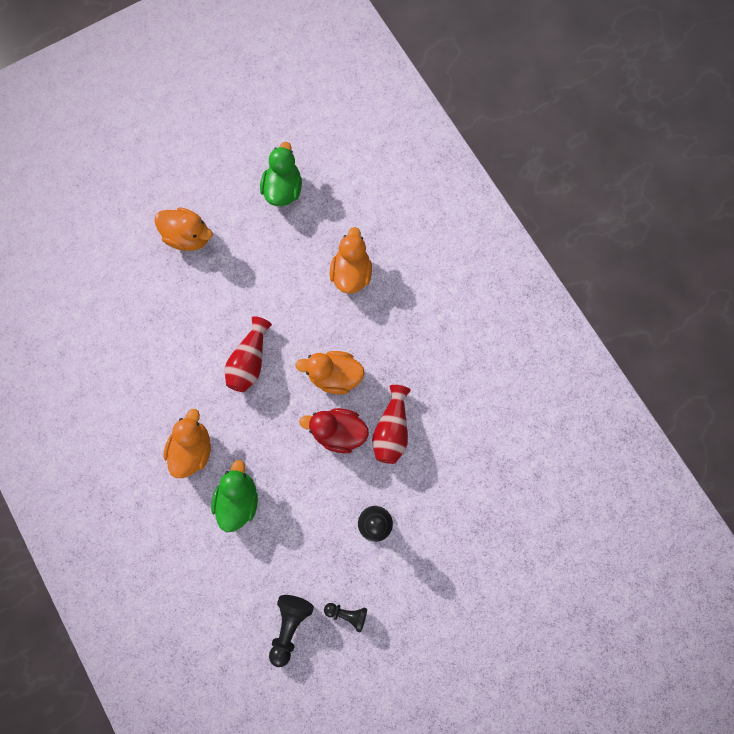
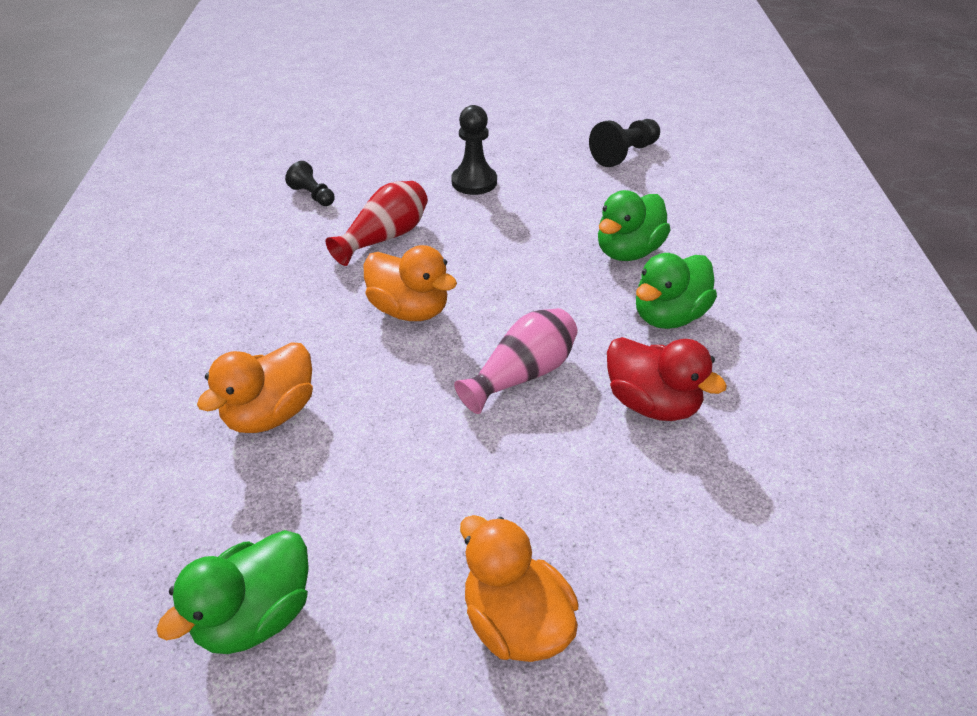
camera: 150 degrees left, 35 degrees down
(193, 448) = (669, 316): orange duck -> green duck
(250, 361) = (522, 375): red vase -> pink vase
(338, 431) = (452, 259): red duck -> red duck (652, 404)
(347, 613) = (556, 142): black pawn -> black pawn (313, 195)

